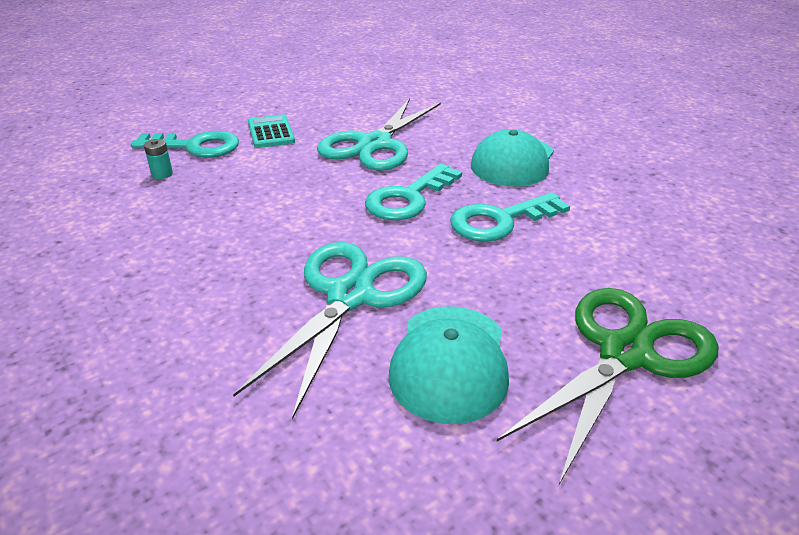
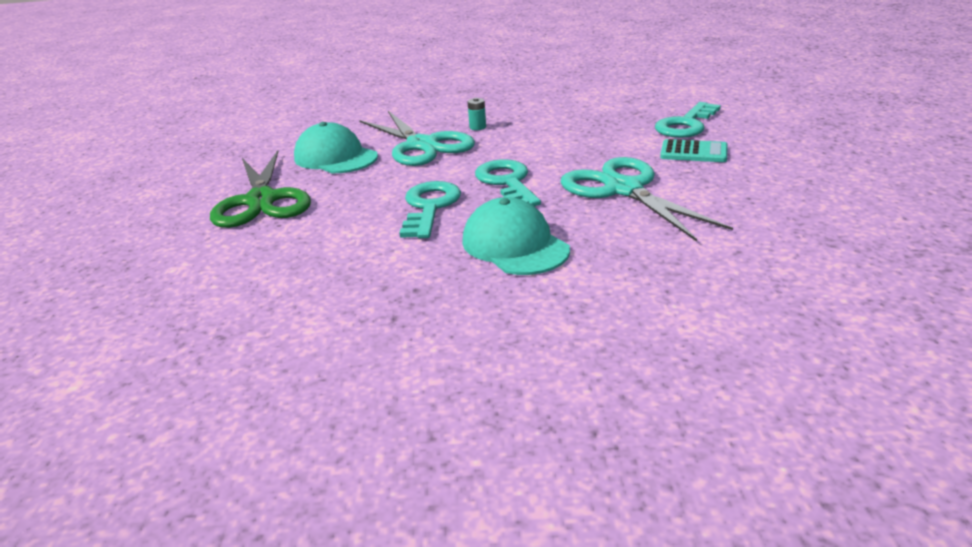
camera: 125 degrees right, 5 degrees down
(162, 174) = (643, 113): turquoise battery -> turquoise battery (477, 127)

